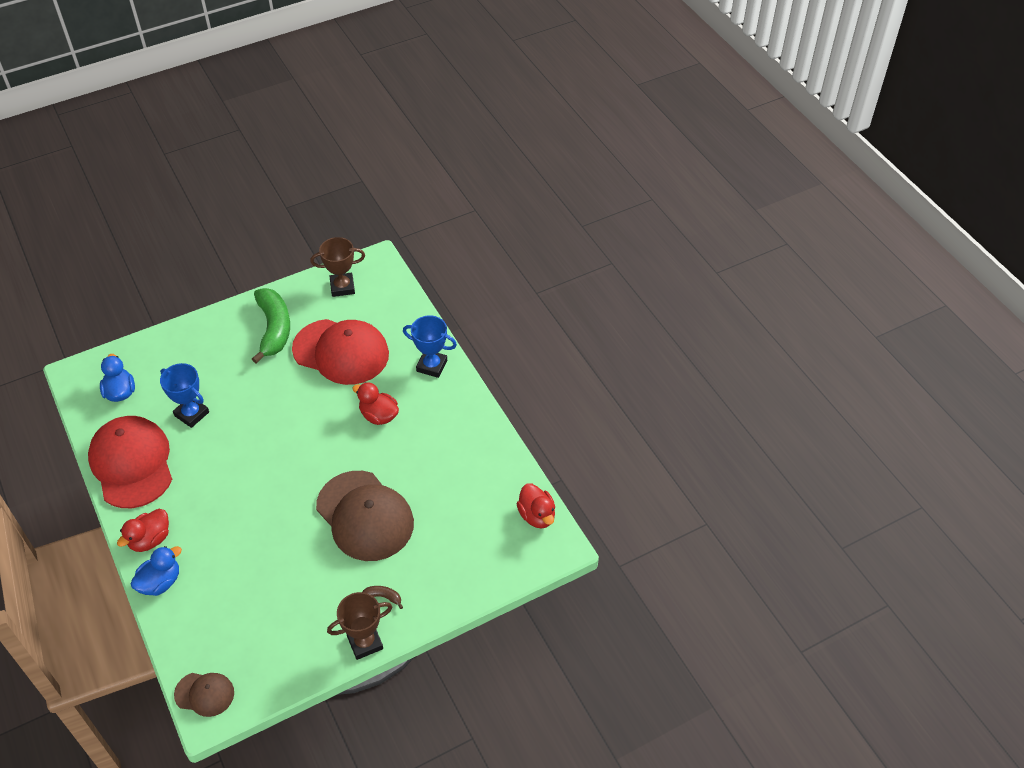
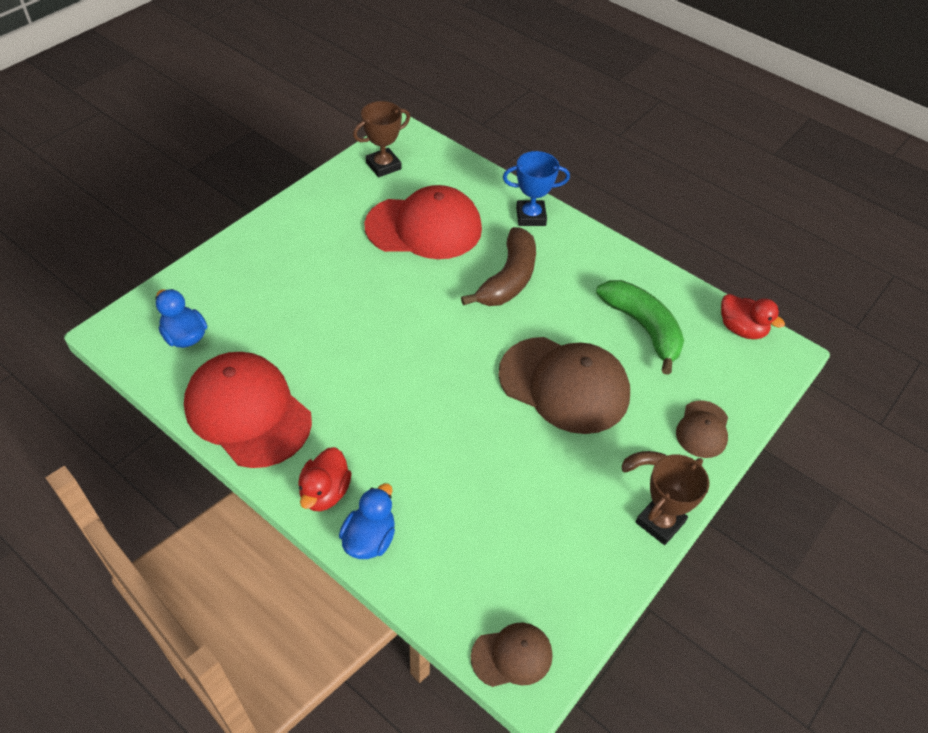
camera: 25 degrees left, 0 degrees up
(192, 414) = (290, 336): blue trophy -> none
(274, 329) = (333, 224): green banana -> green banana (643, 328)
(379, 415) = (508, 279): red duck -> brown banana
(446, 585) = (702, 429): none -> brown cap

